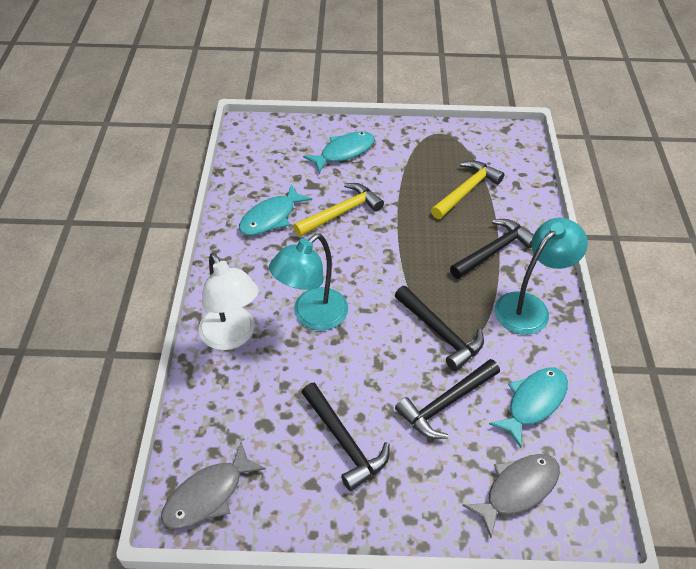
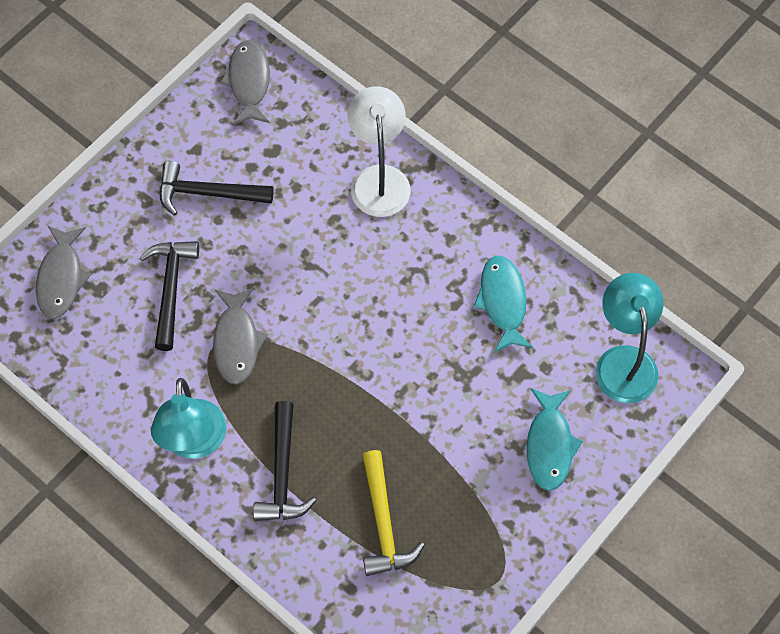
camera: 130 degrees right, 15 degrees up
(232, 337) = (379, 179): white lamp -> white lamp turned 75 degrees clockwise
(312, 316) = (347, 254): turquoise lamp -> turquoise lamp (623, 361)
(341, 212) = (456, 372): yellow hammer -> none
(440, 333) = (236, 342): black hammer -> grey fish
(533, 402) = (109, 355): turquoise fish -> none

